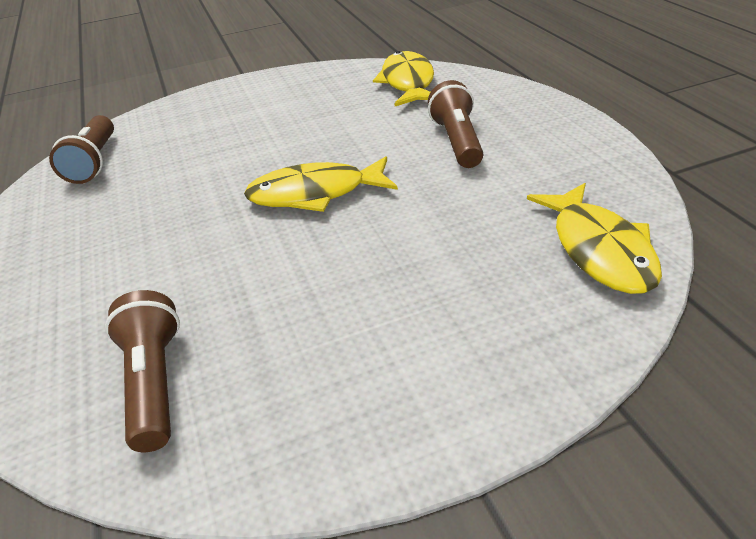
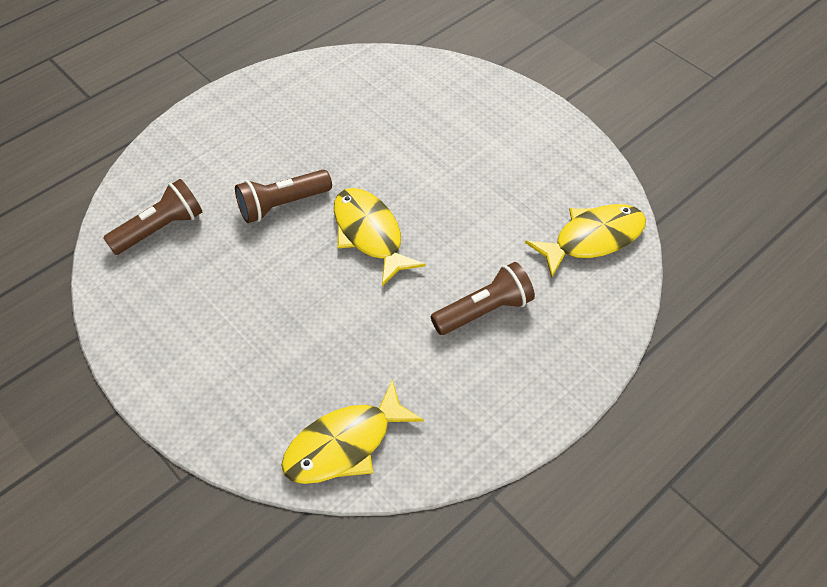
camera: 65 degrees right, 15 degrees up
(94, 162) = (373, 76): brown flashlight -> brown flashlight (282, 205)

